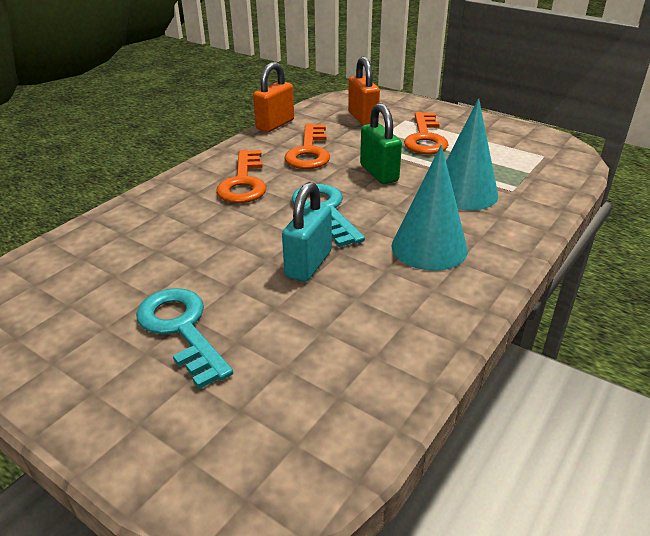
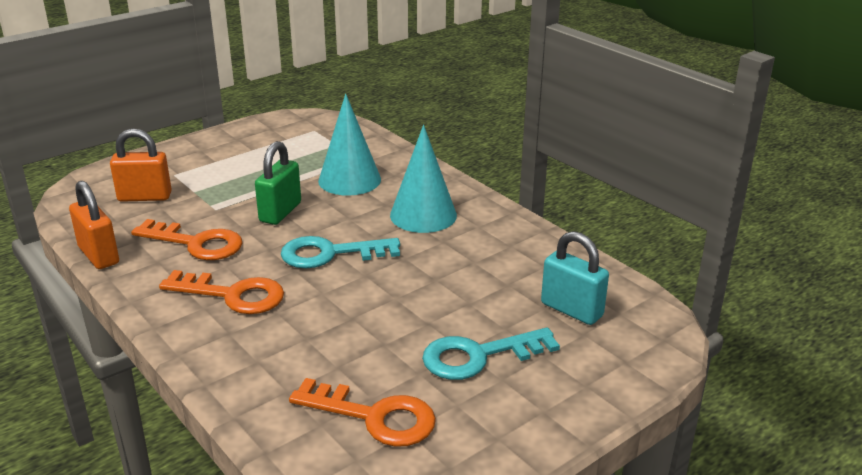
camera: 75 degrees left, 5 degrees down
(308, 264) = (415, 276): turquoise padlock -> turquoise padlock (571, 310)
(379, 173) = (280, 212): green padlock -> green padlock turned 60 degrees counterclockwise
(425, 138) = (229, 173): orange key -> orange key (374, 416)

